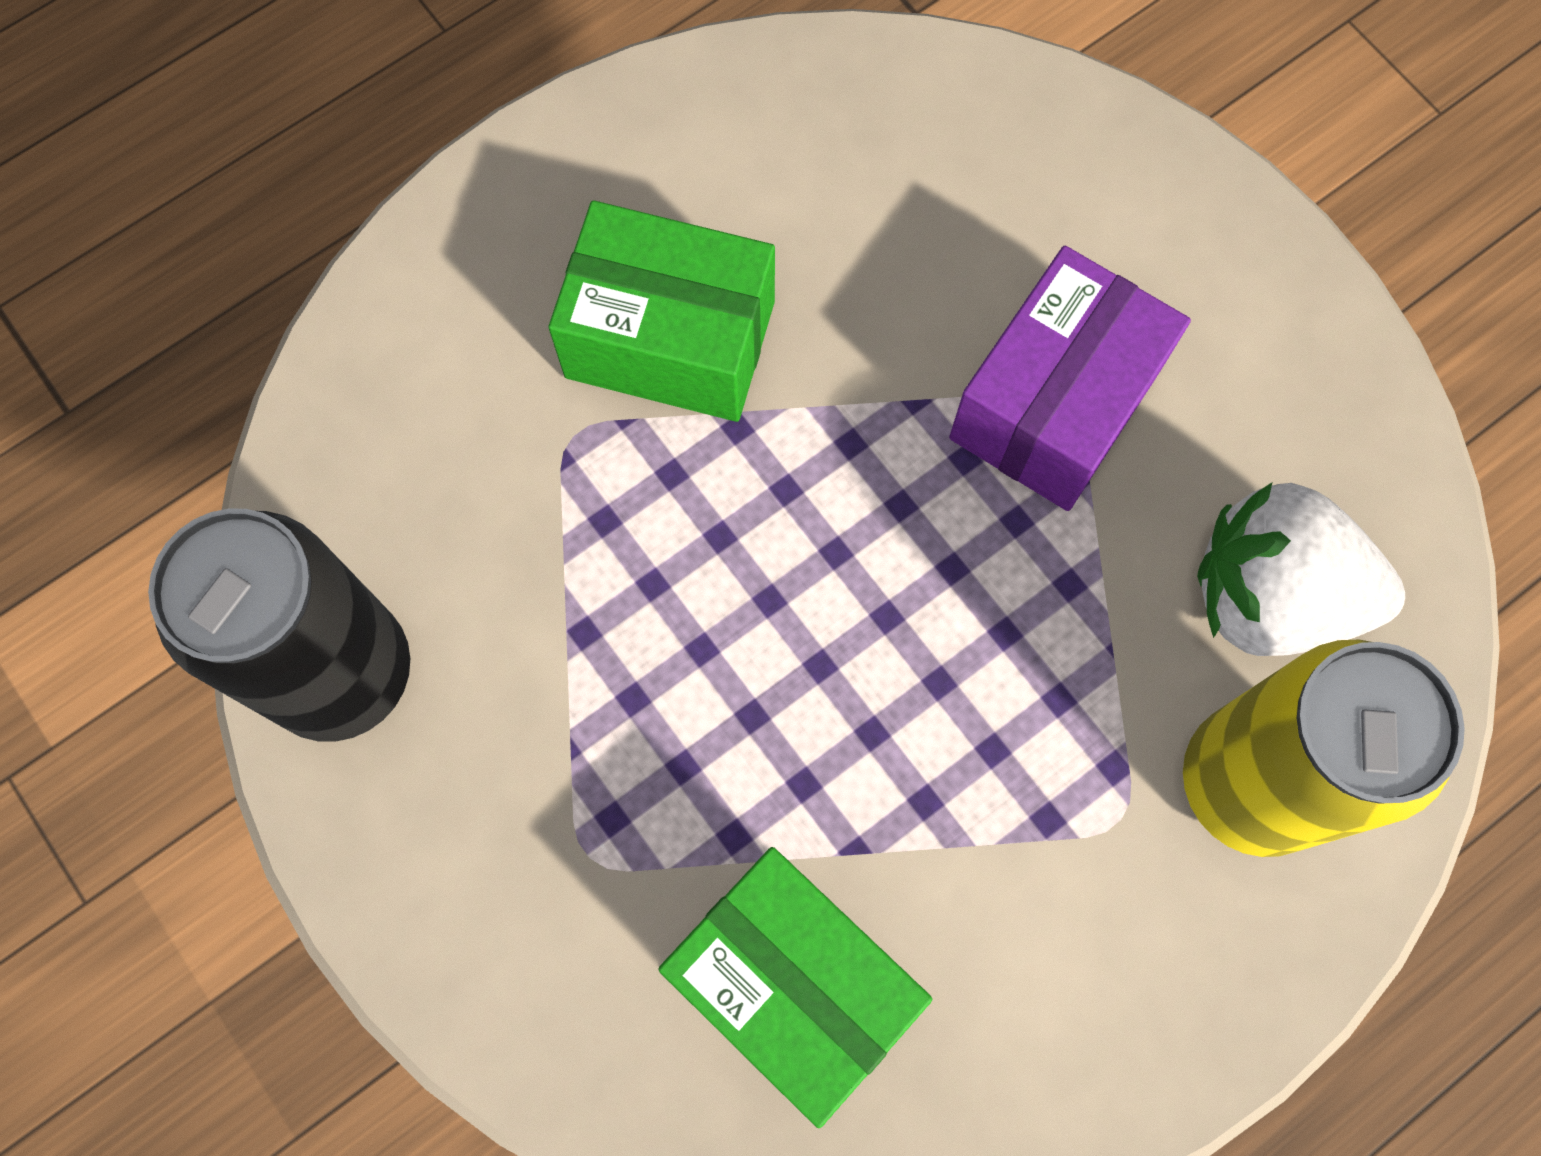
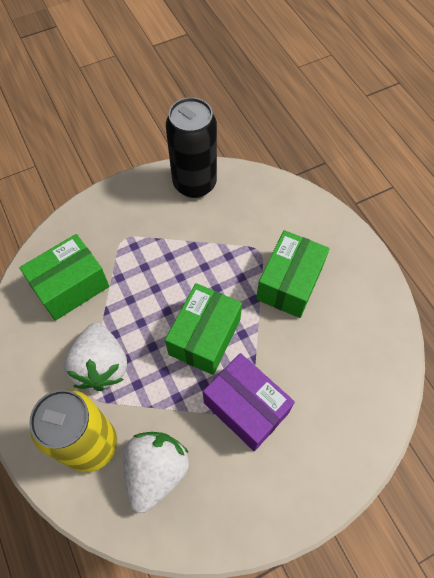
camera: 100 degrees right, 10 degrees down
(880, 542) = (204, 337): none -> green box
(1028, 815) = (101, 365): none -> white strawberry

